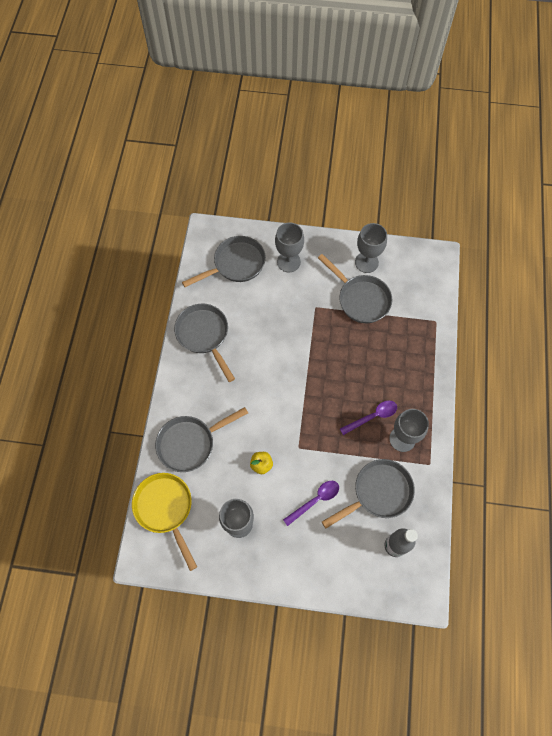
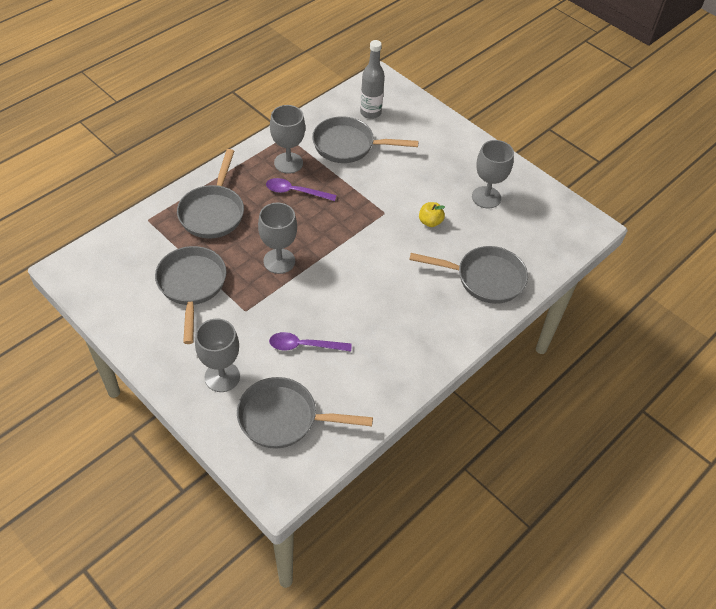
camera: 145 degrees left, 15 degrees down
(165, 509) = (546, 245): yellow pan -> none
(204, 335) = (390, 364): grey pan -> grey pan (213, 212)
(315, 500) = (406, 172): purple spoon -> purple spoon (304, 345)
(366, 262) = (142, 315): grey goblet -> grey goblet (279, 261)

